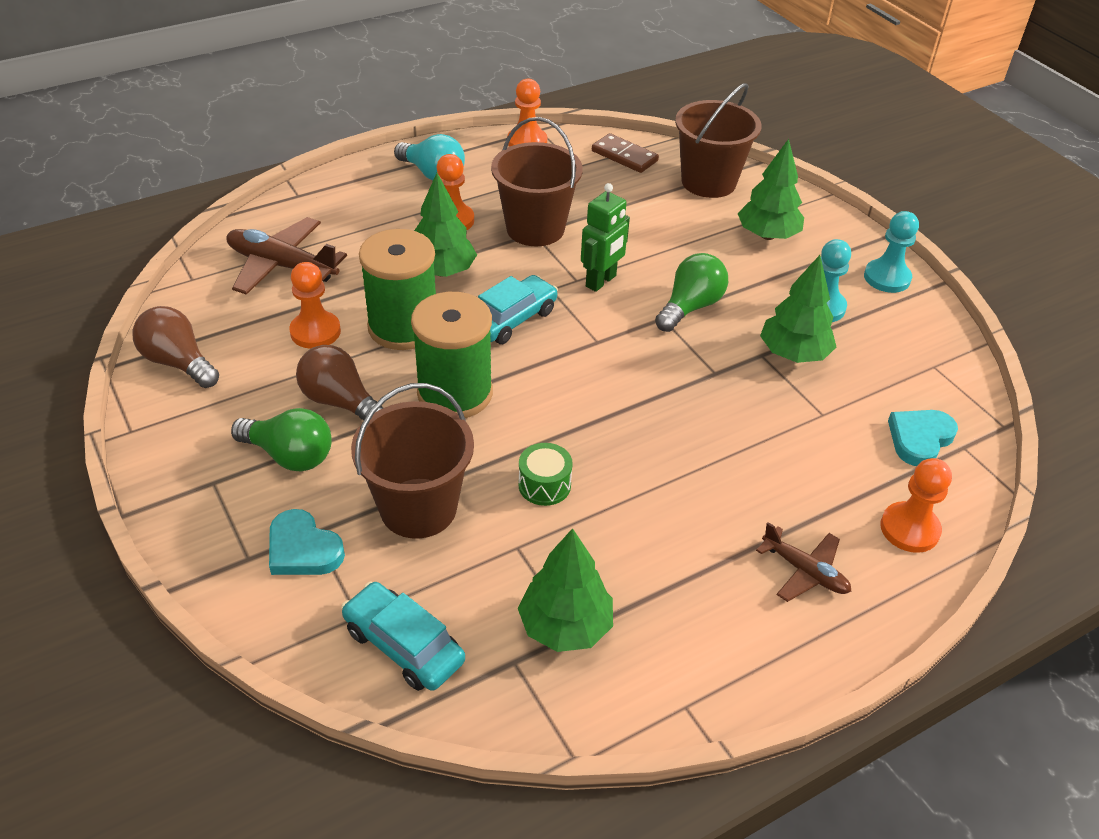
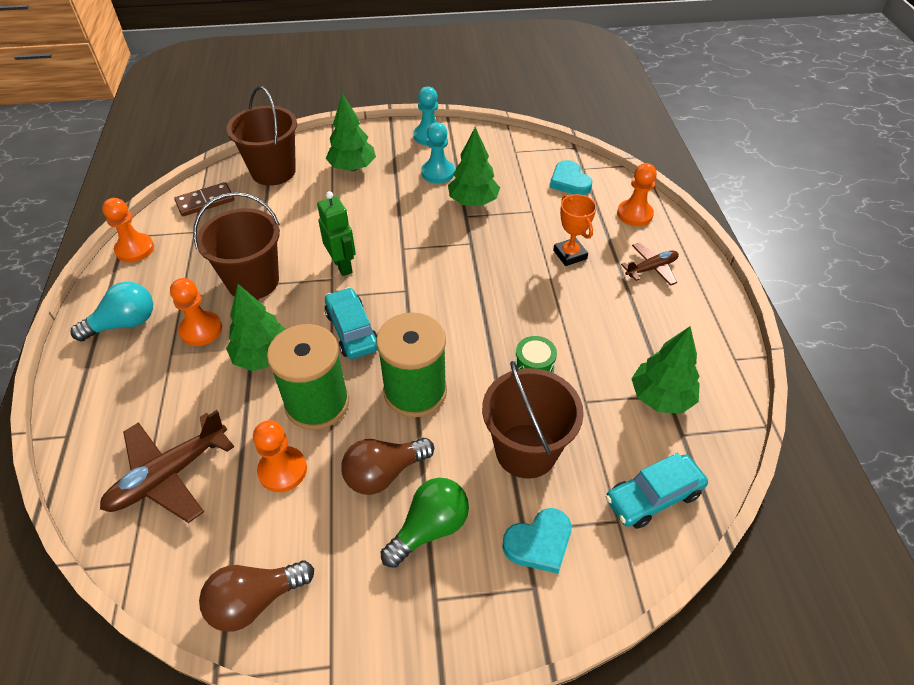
camera: 65 degrees left, 5 degrees up
(690, 307) = (400, 230): green light bulb -> none
(766, 474) = (570, 255): none -> orange trophy

